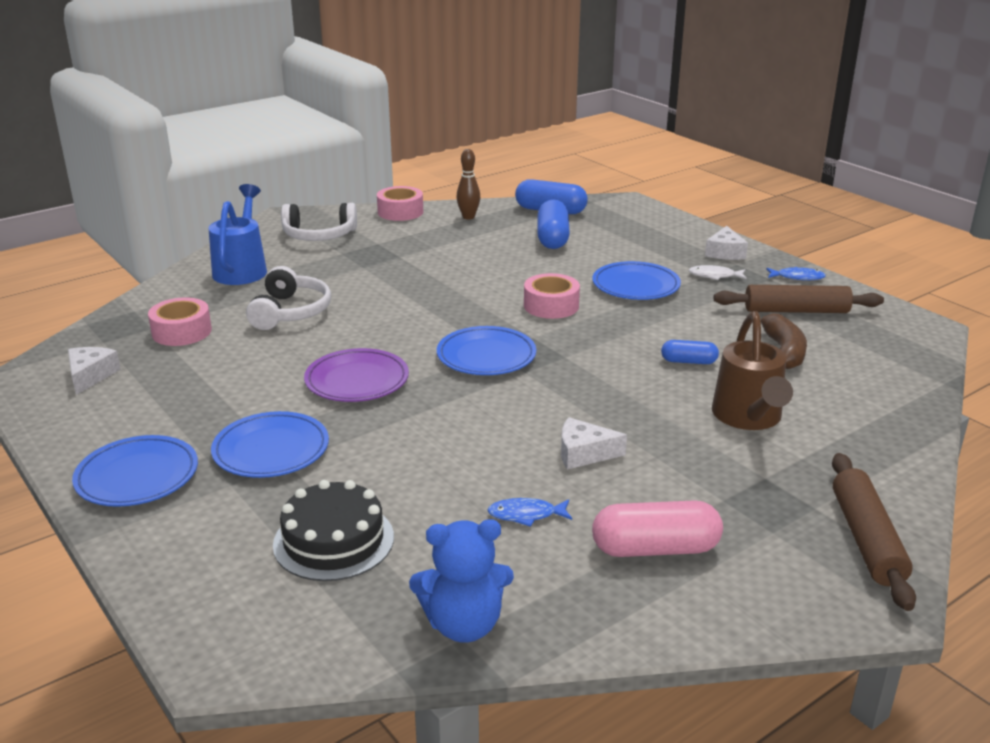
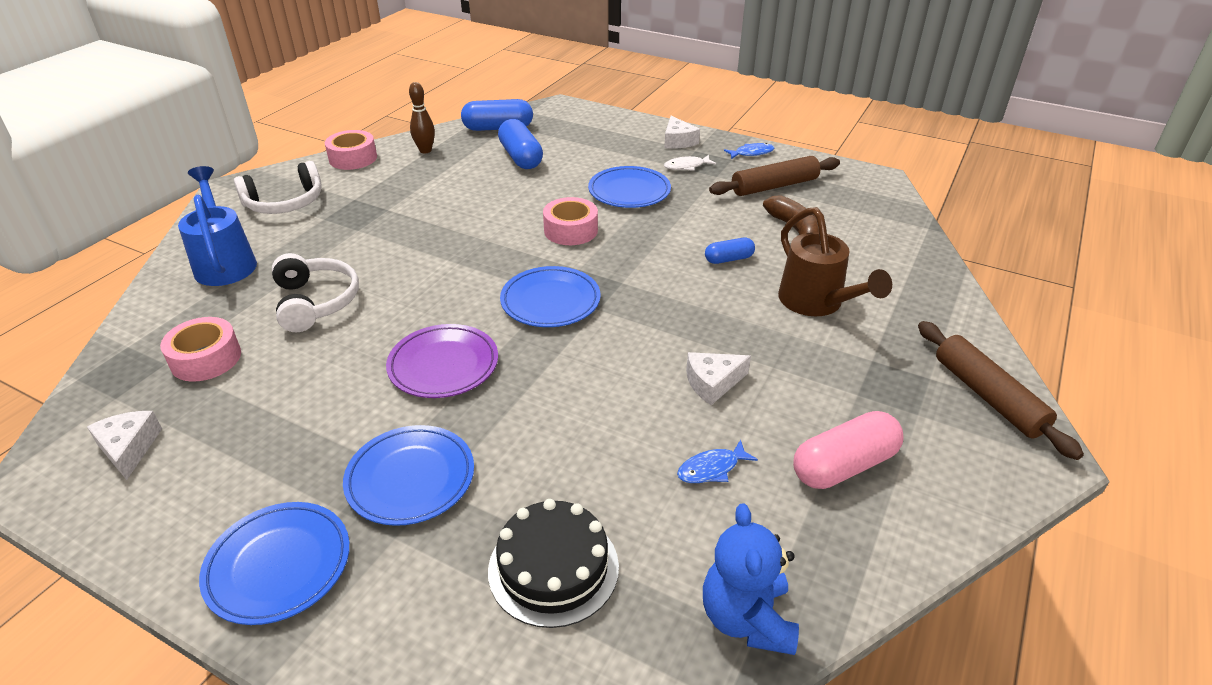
camera: 25 degrees left, 10 degrees up
(464, 625) = (746, 618): blue teddy bear -> blue teddy bear turned 120 degrees clockwise

